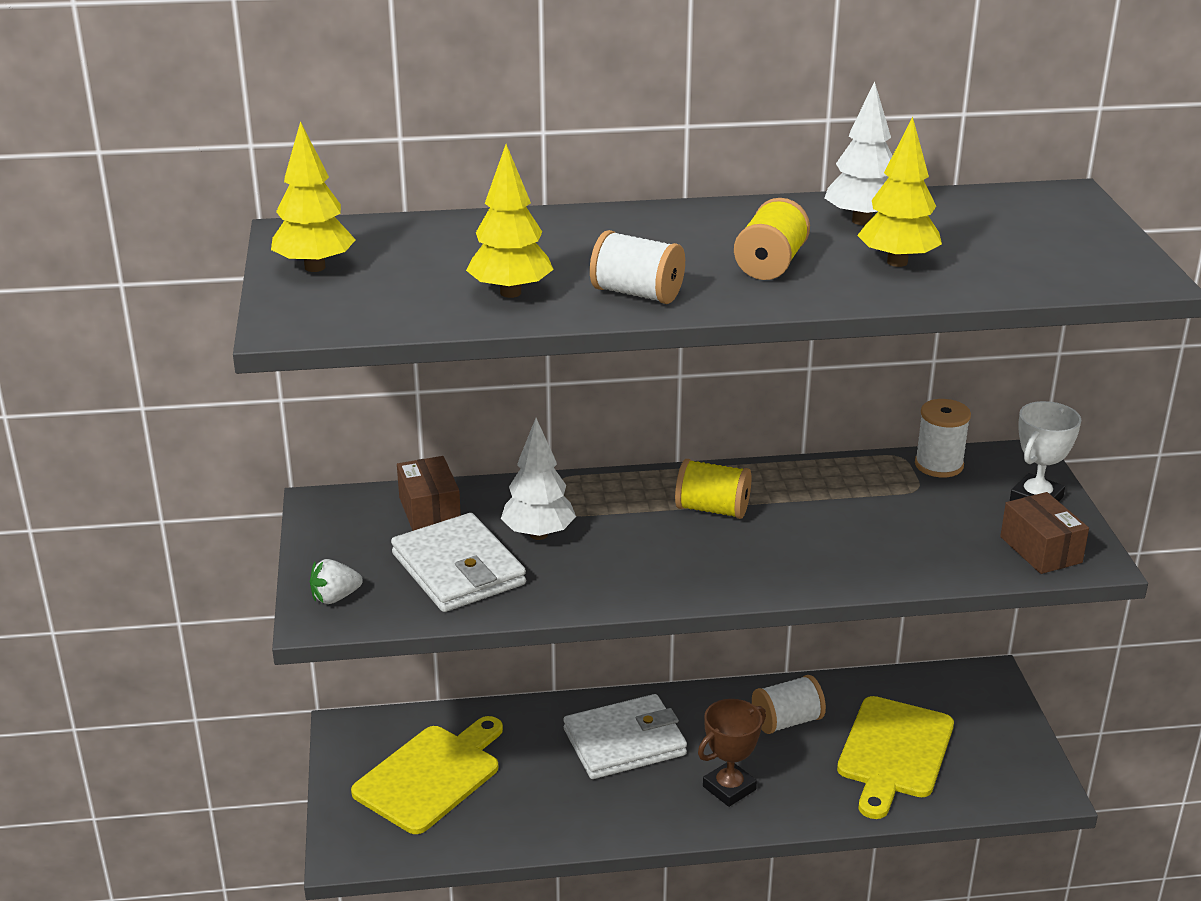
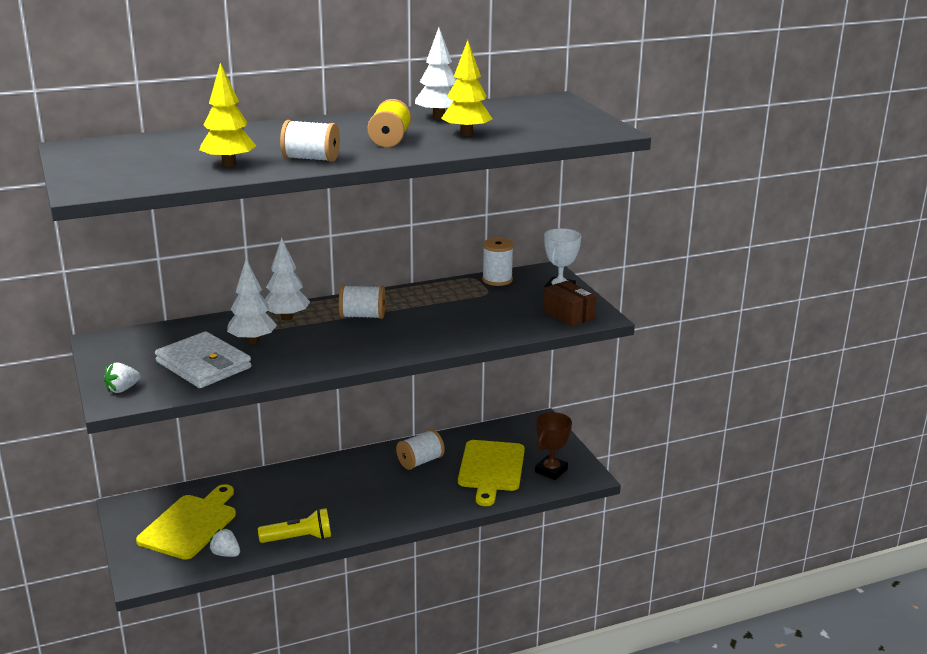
camera: 15 degrees left, 5 degrees down
(315, 267) = (92, 162): yellow tree -> none
(429, 511) = (175, 336): brown box -> none
(471, 835) = (226, 554): none -> white strawberry
(580, 827) = (299, 538): none -> yellow flashlight
(598, 497) = (287, 317): none -> white tree
(624, 742) = (317, 487): white wallet -> none
(712, 509) = (362, 316): yellow spool -> white spool
(729, 788) = (391, 503): brown trophy -> brown trophy (551, 471)

